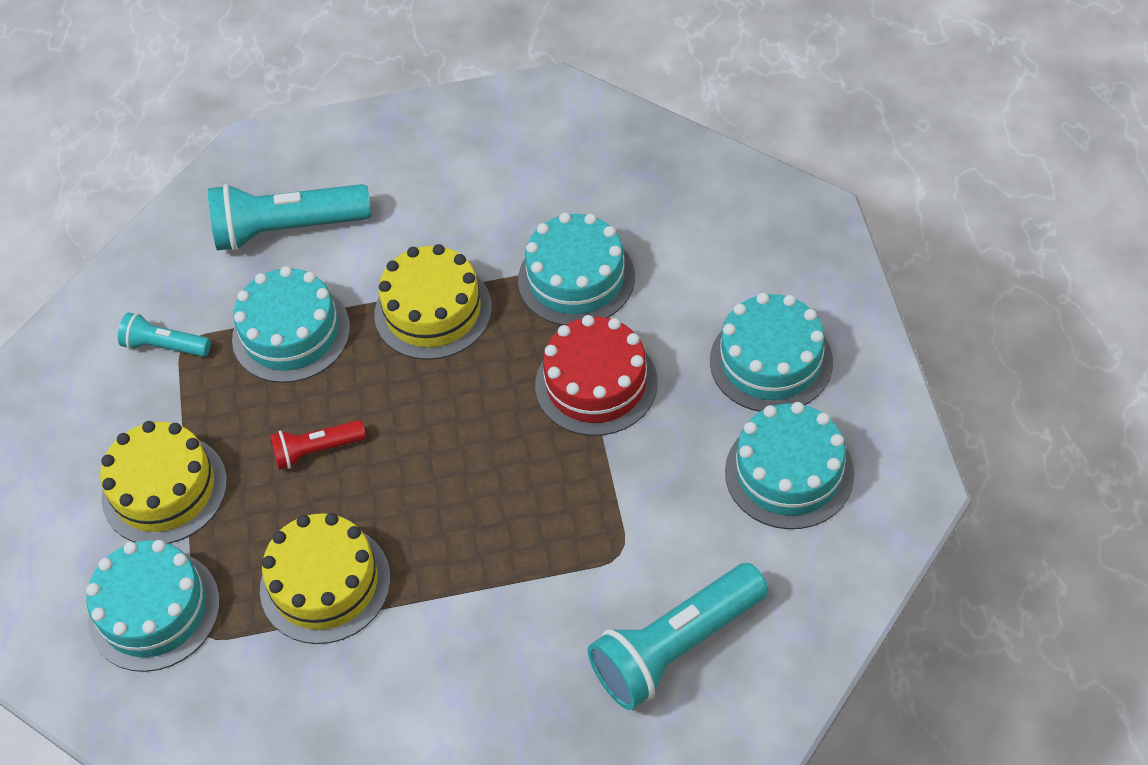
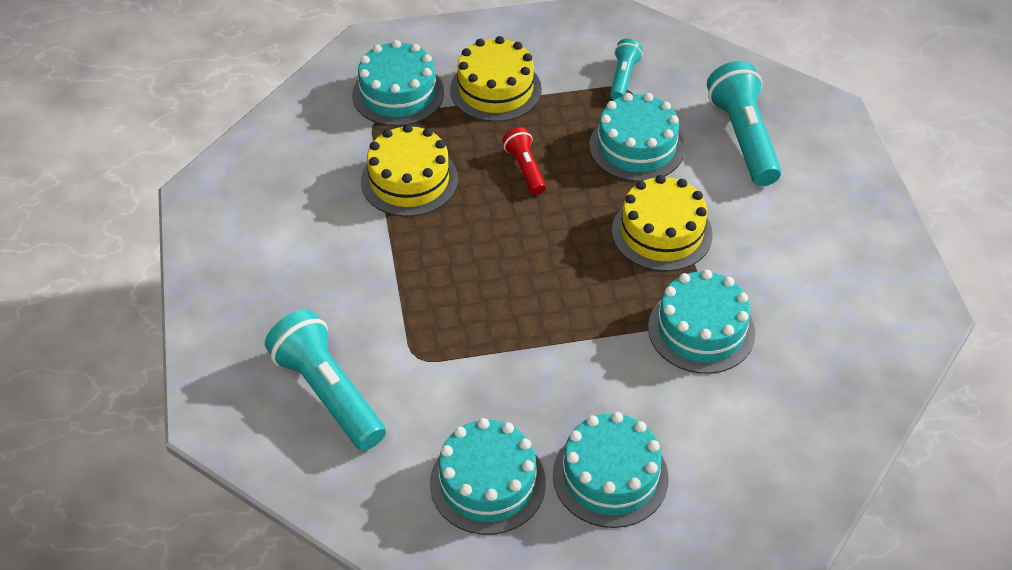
camera: 85 degrees right, 5 degrees down
(596, 383) = (586, 343): red cake -> none

